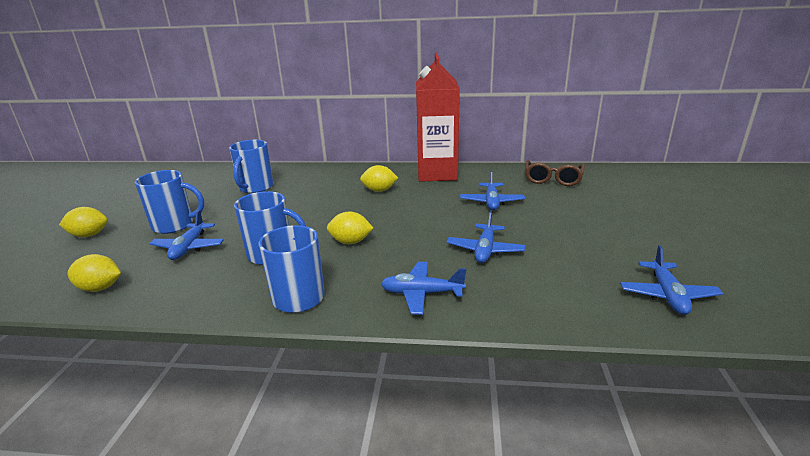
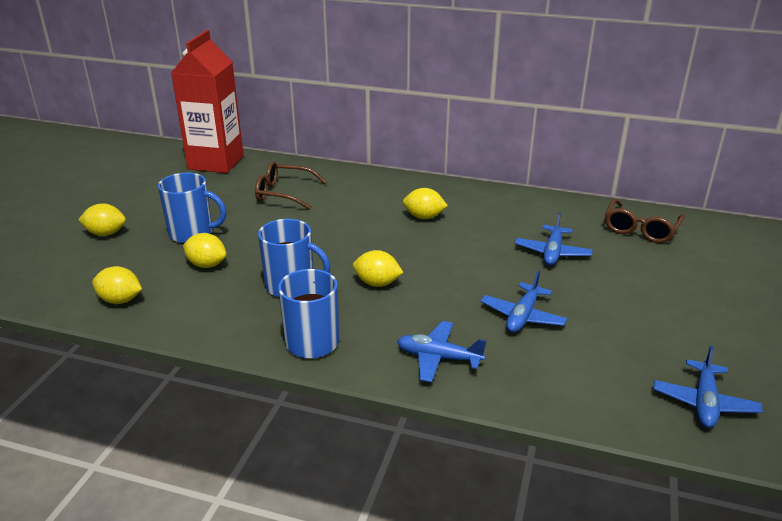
camera: 10 degrees right, 5 degrees up
(189, 247) = (207, 265): blue plane -> yellow lemon
(255, 188) = (283, 193): blue mug -> brown glasses
(437, 174) = (499, 201): red carton -> red carton (216, 162)

